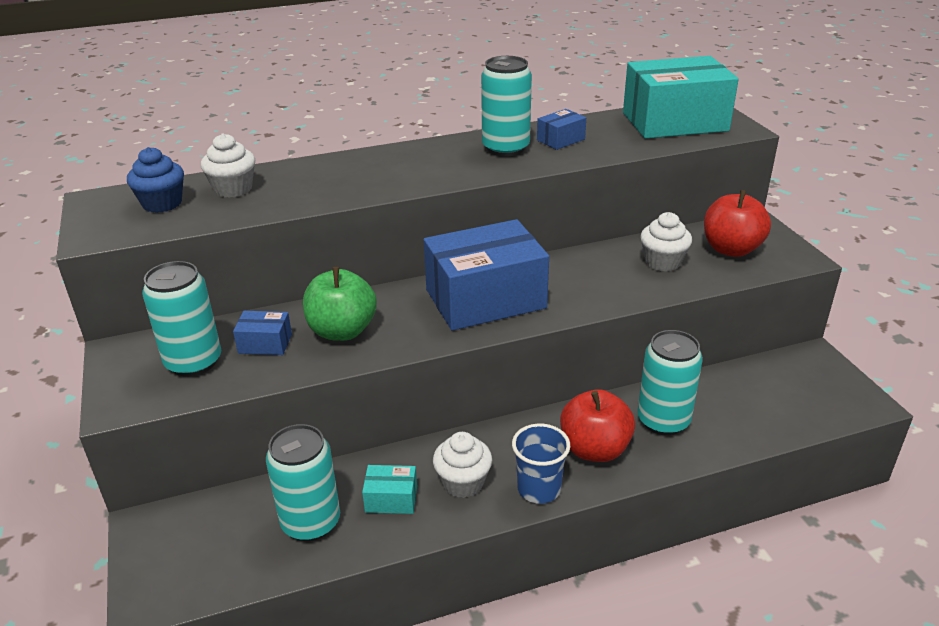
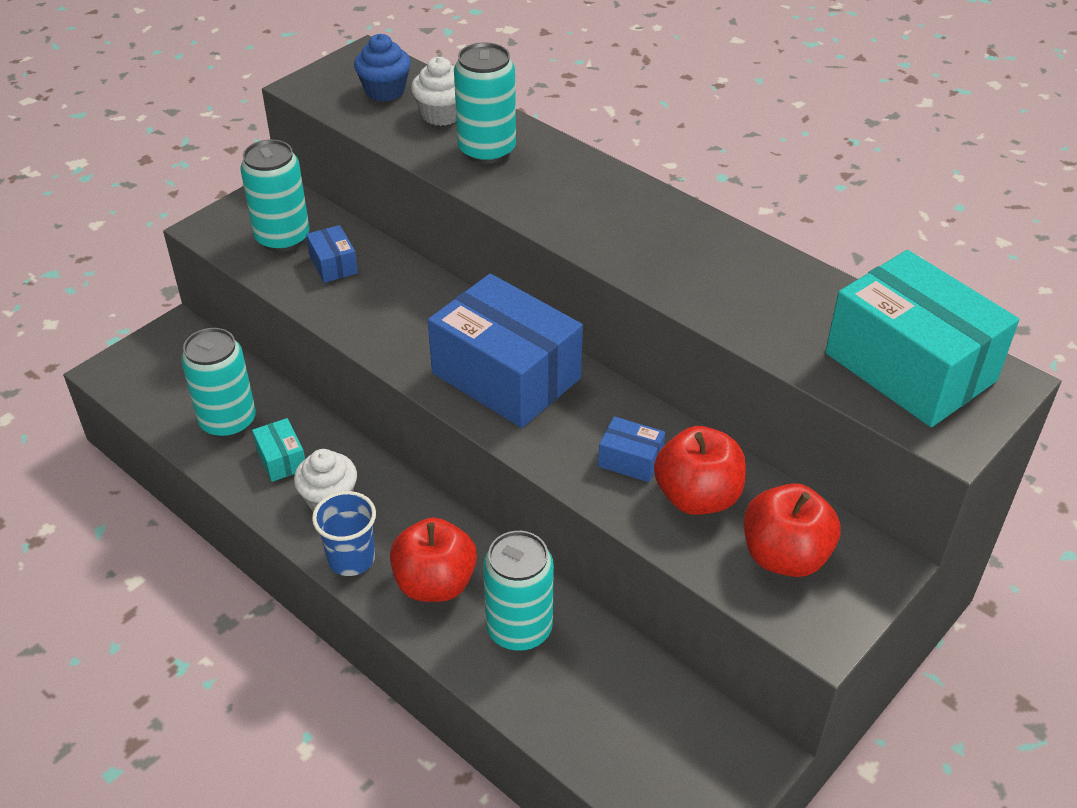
camera: 60 degrees right, 10 degrees up
(342, 331) = (383, 302): green apple -> none
(505, 148) = (688, 249): turquoise can -> turquoise can (487, 150)
(560, 140) = (752, 283): blue box -> blue box (630, 460)
(662, 262) = (697, 497): white cupcake -> red apple

